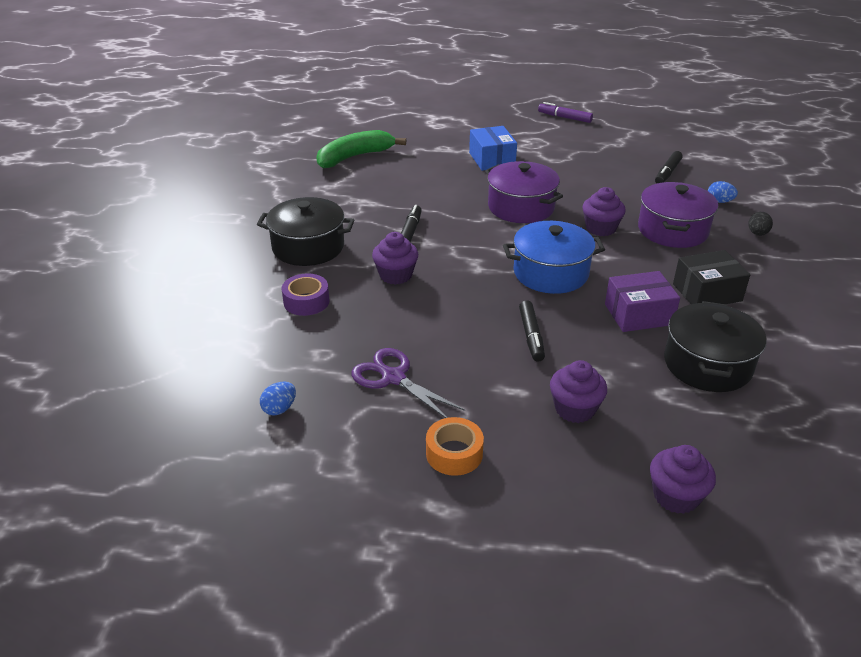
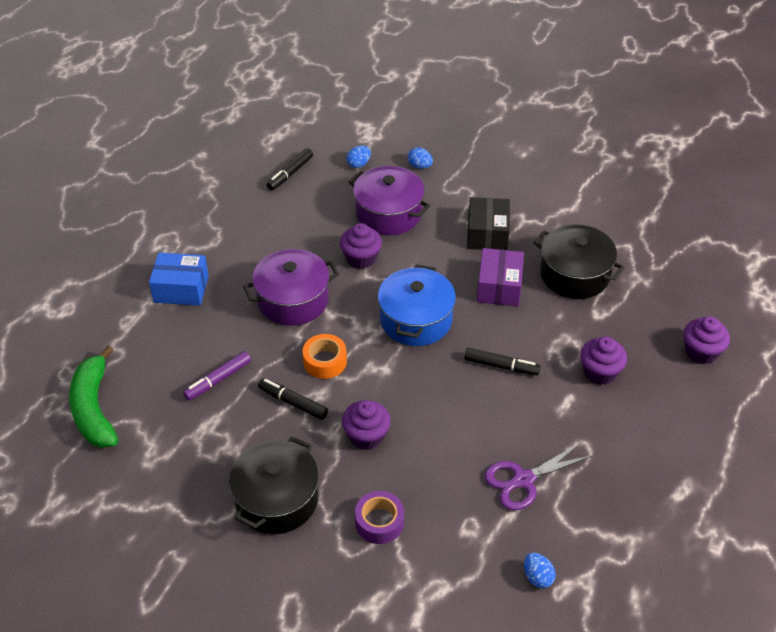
camera: 70 degrees left, 10 degrees up
(454, 453) = (628, 464): orange tape -> orange tape (325, 361)
(564, 117) = (127, 198): purple marker -> purple marker (218, 380)
(667, 173) = (290, 173): black marker -> black marker turned 75 degrees clockwise
(757, 233) = (420, 166): black egg -> blue egg

